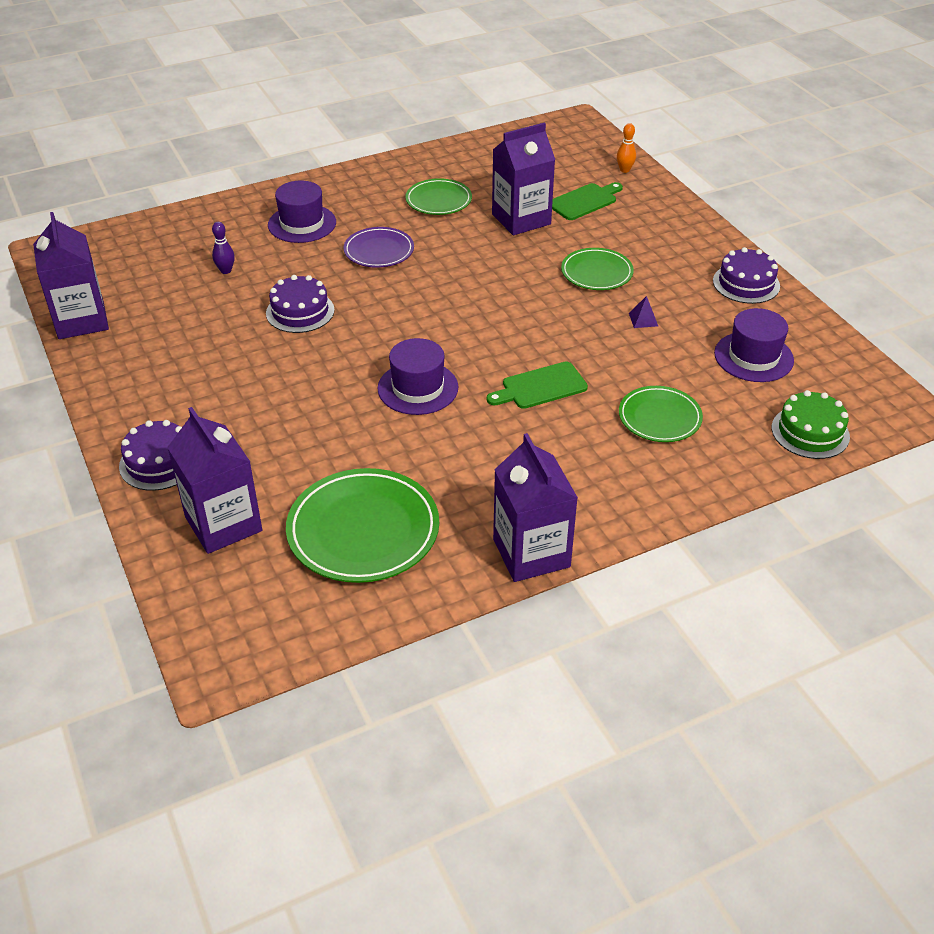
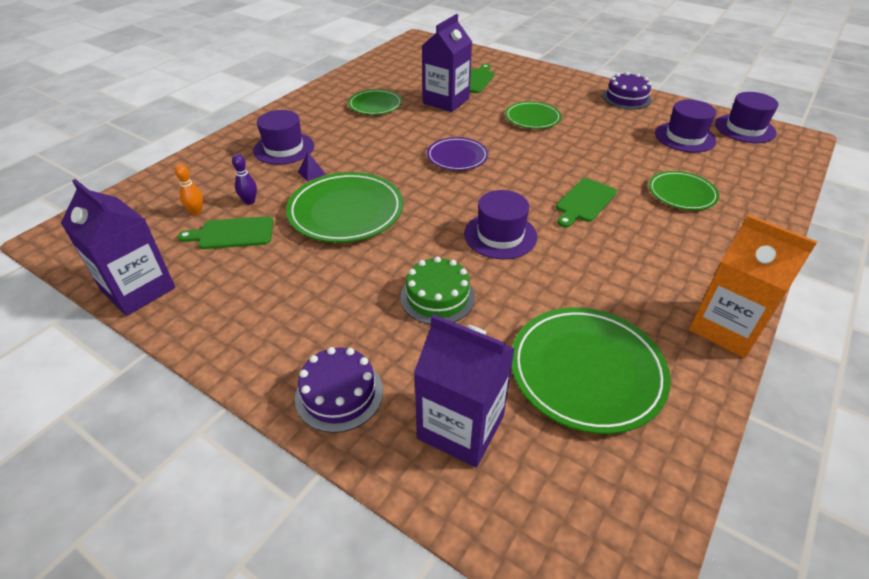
camera: 30 degrees left, 0 degrees up
(187, 297) = (232, 233): none -> green cutting board
(300, 311) = (346, 211): purple cake -> green plate
(379, 251) = (365, 149): purple plate -> purple plate (457, 157)
(531, 553) = (726, 328): purple carton -> orange carton
(624, 170) = (479, 57): orange bowling pin -> orange bowling pin (196, 212)
(643, 319) = (595, 137): purple pyramid -> purple pyramid (311, 173)
(810, 432) = (772, 169): green cake -> green cake (437, 297)
(849, 373) = (745, 128): none -> purple hat

